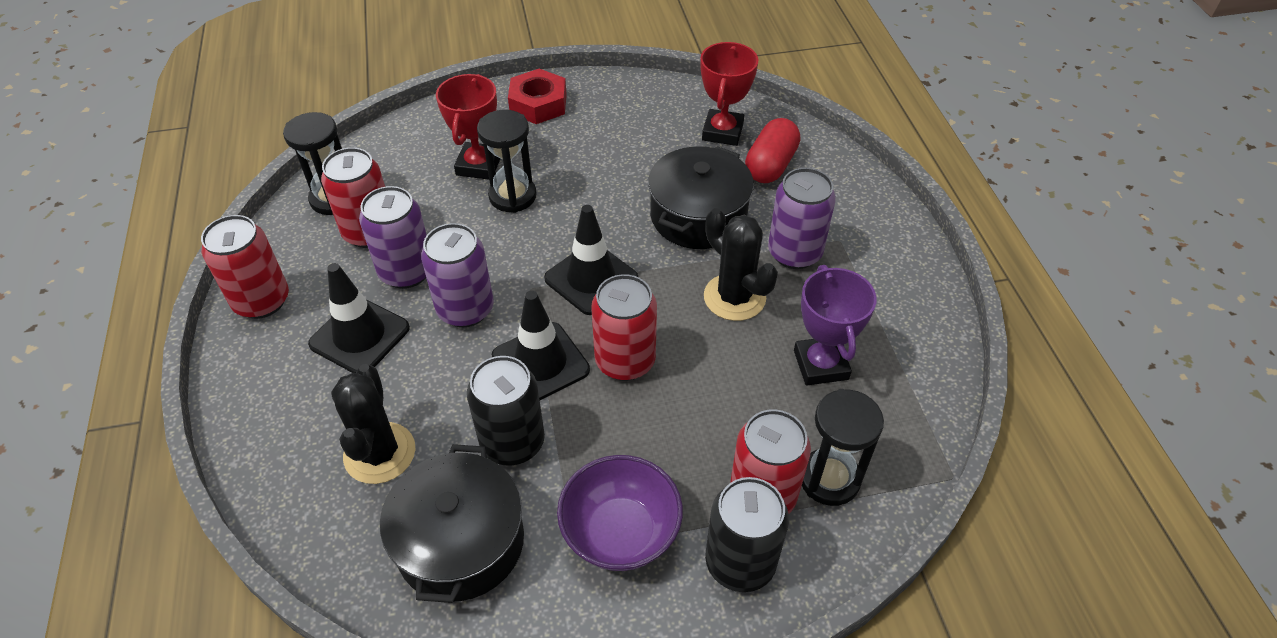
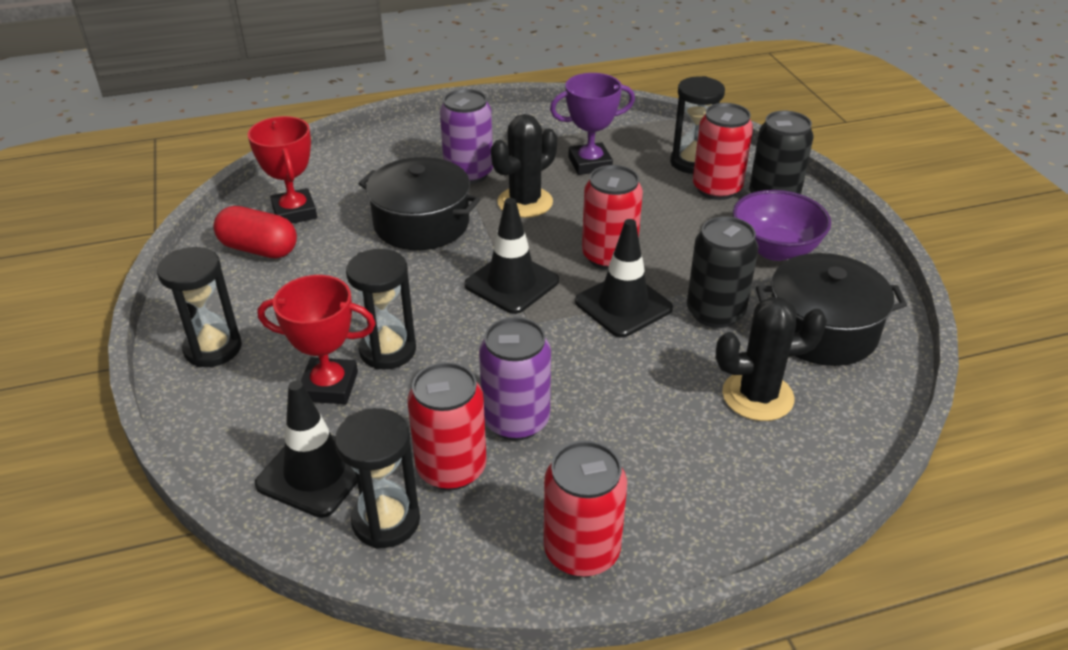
camera: 95 degrees left, 10 degrees down
(359, 336) = (618, 442): black traffic cone -> black traffic cone (315, 472)
(465, 309) = (565, 364): purple can -> none
(538, 104) = (213, 348): red nut -> black hourglass
(722, 132) = (294, 212): red trophy -> red trophy turned 60 degrees clockwise
(770, 165) = (351, 185): red capsule -> red capsule (259, 249)

